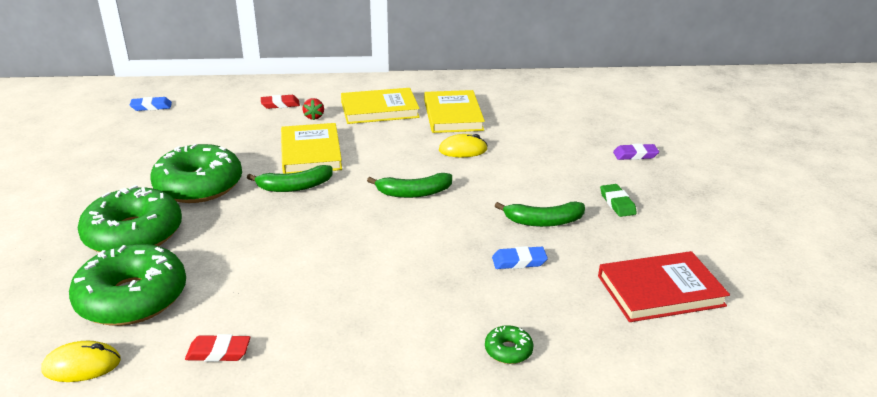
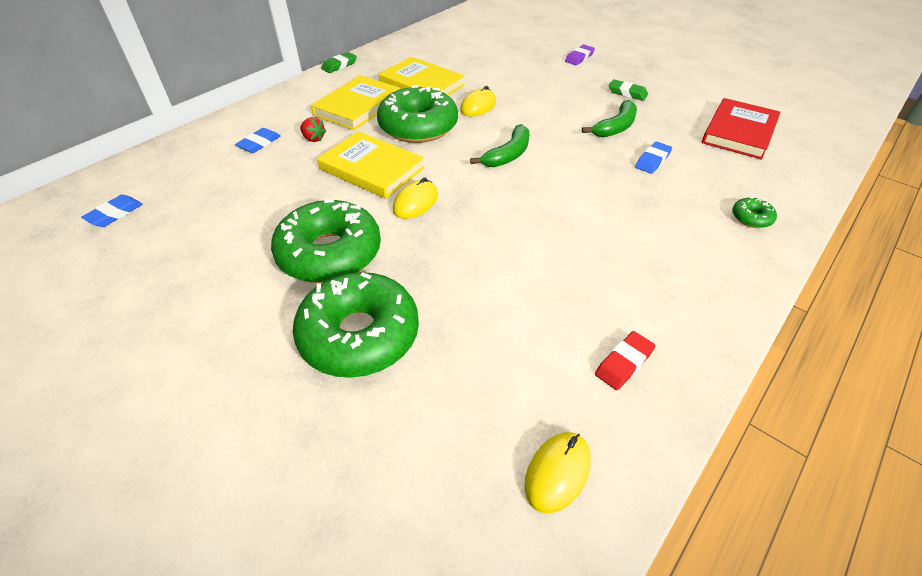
camera: 45 degrees left, 15 degrees up
(132, 298) = (476, 384): green donut -> green donut (418, 126)
(280, 104) = (259, 143): red eraser -> blue eraser
(295, 187) = (415, 202): green banana -> yellow mouse
(422, 77) = (339, 65): none -> green eraser

